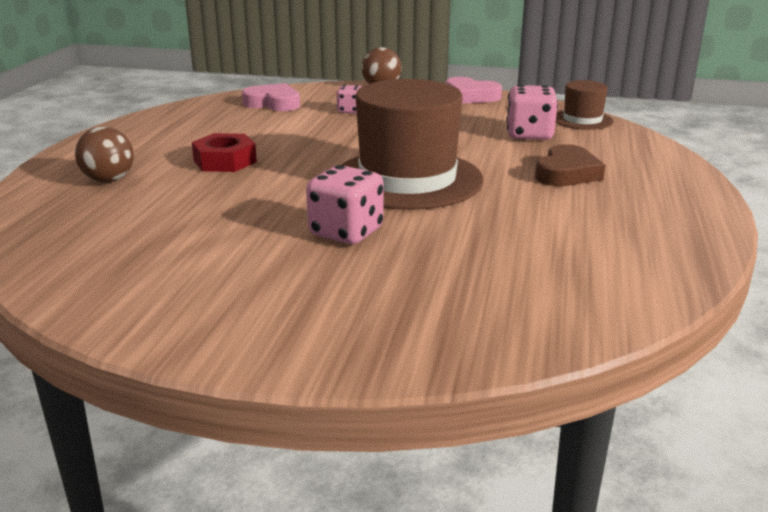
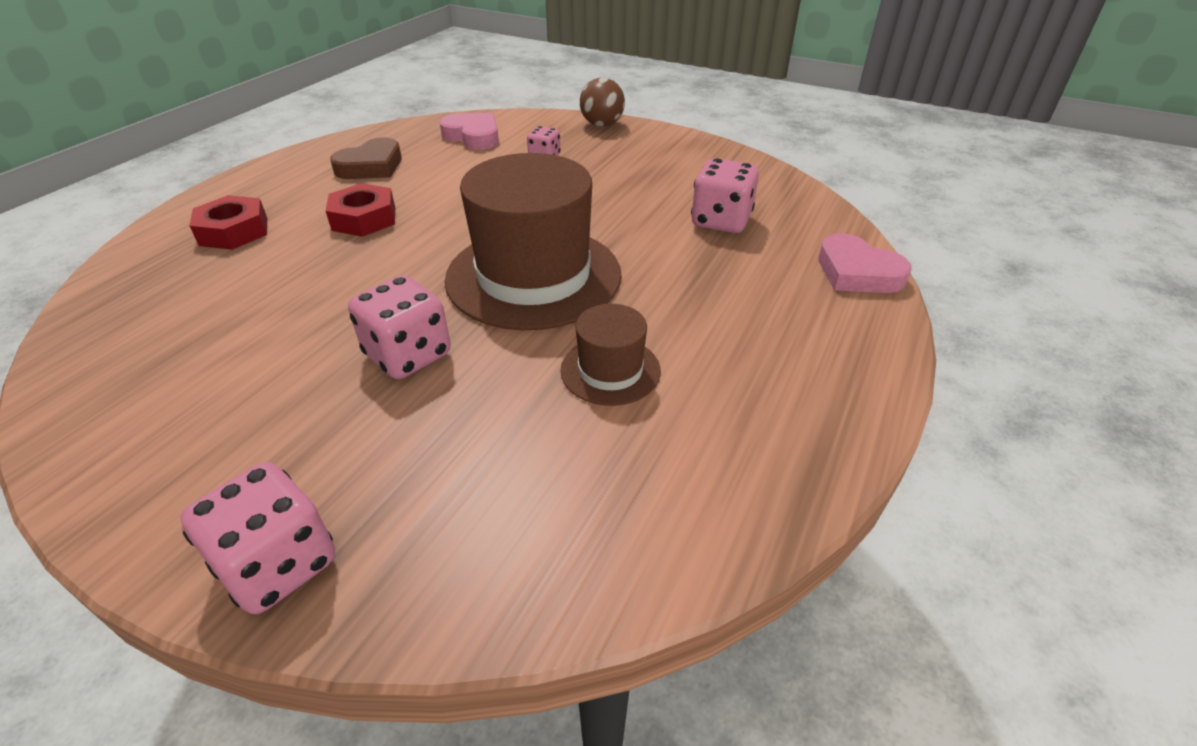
camera: 15 degrees right, 15 degrees up
(109, 180) = (234, 231): brown ball -> red nut
(354, 348) = (278, 564): none -> pink dice
(470, 96) = (692, 149): pink heart -> pink heart (857, 272)
(567, 173) = (725, 294): brown heart -> brown heart (371, 166)
(582, 120) = (800, 204): brown hat -> brown hat (610, 370)

